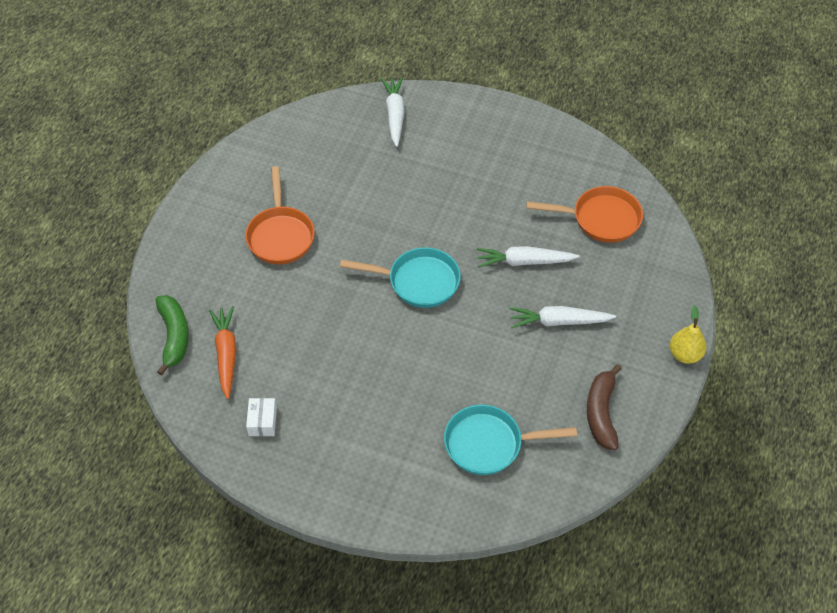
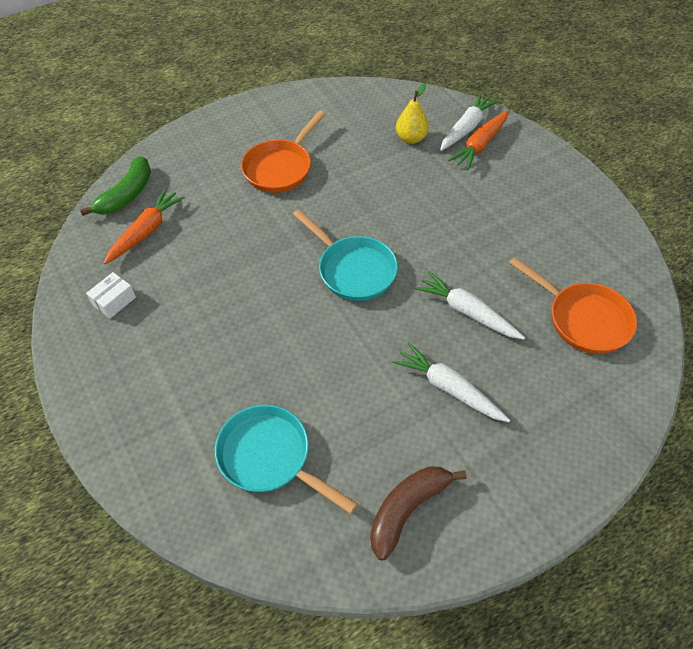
camera: 40 degrees right, 0 degrees up
(418, 124) = (480, 145): none -> orange carrot
(685, 354) = (556, 514): yellow pear -> yellow pear (411, 138)

